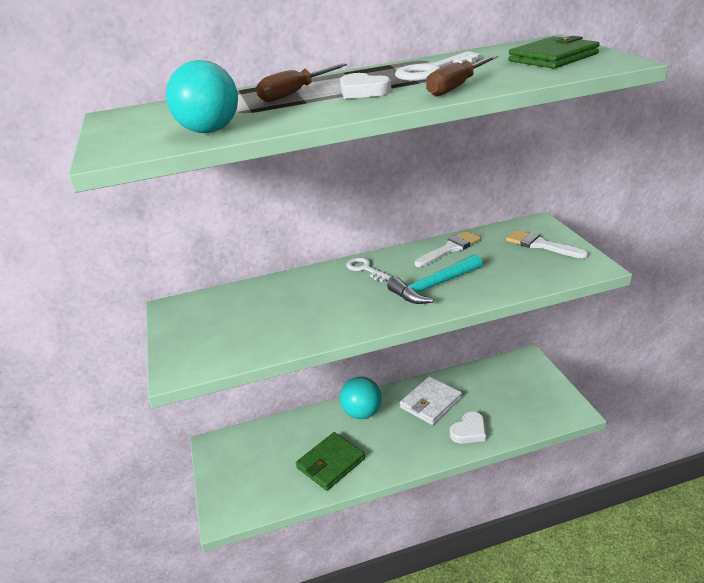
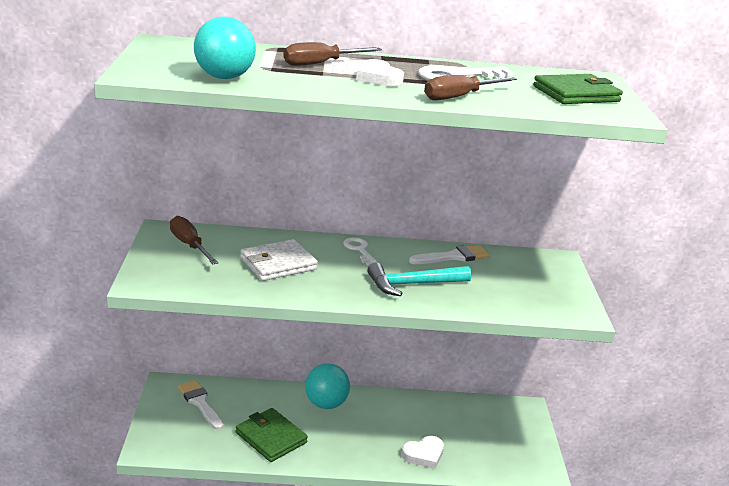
camera: 10 degrees right, 5 degrees down
(204, 314) = (189, 245): none -> brown screwdriver
(331, 463) = (271, 437): green wallet -> green wallet turned 75 degrees clockwise
(430, 403) = (400, 417): white wallet -> white wallet (278, 264)
(541, 245) = (545, 279): white brush -> white brush (200, 403)

